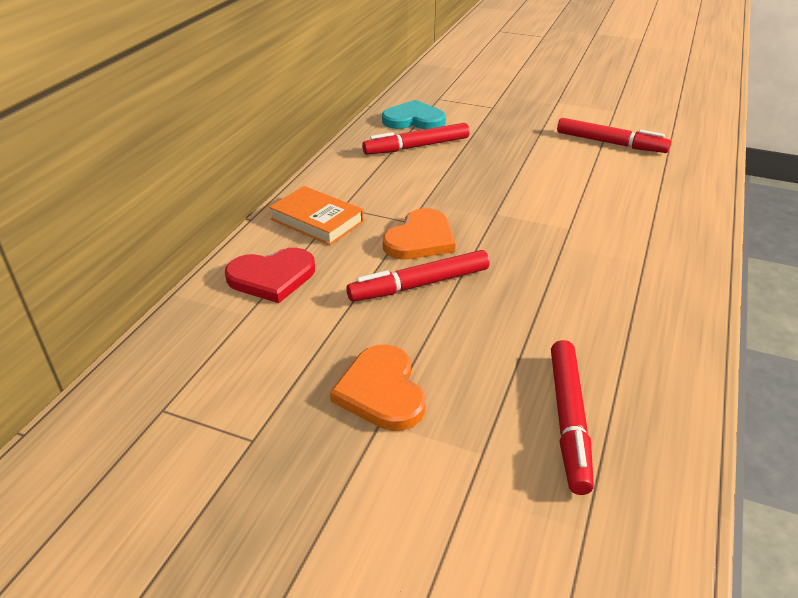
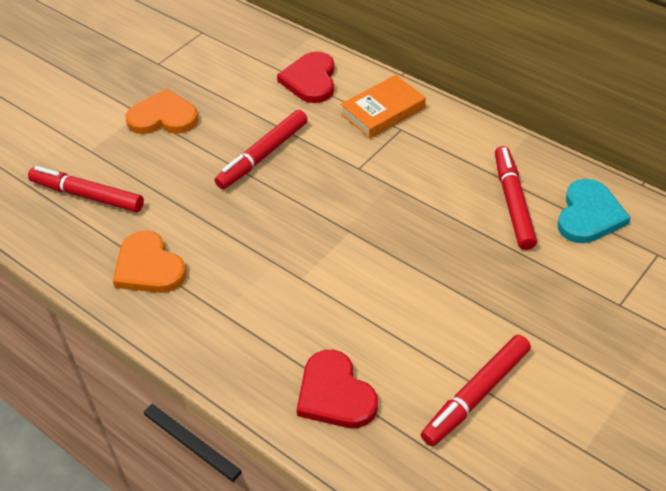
camera: 110 degrees right, 10 degrees up
(419, 285) = (263, 155): red marker -> red marker turned 135 degrees counterclockwise
(420, 239) = (327, 169): orange heart -> orange heart (149, 267)
(665, 192) = (335, 394): none -> red heart

